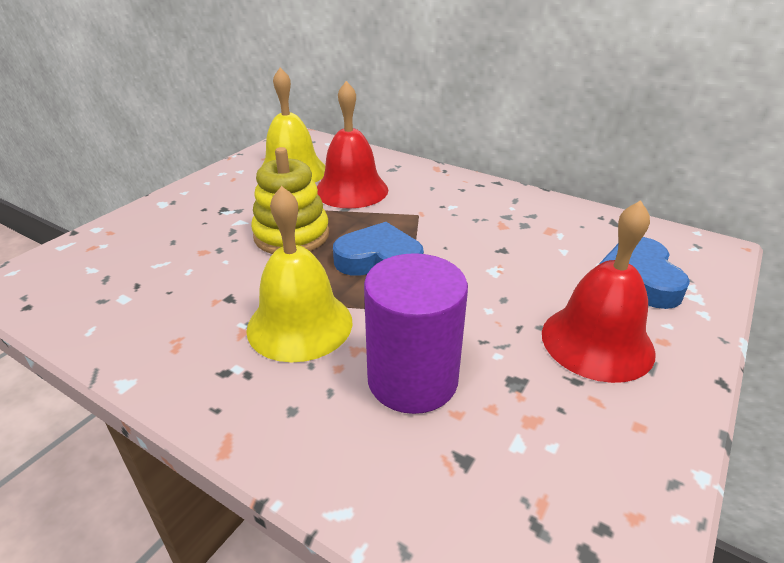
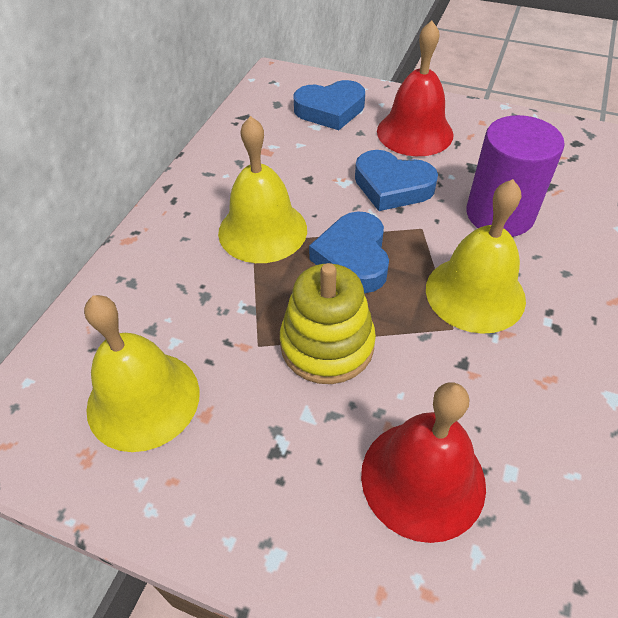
camera: 100 degrees left, 15 degrees up
(351, 190) = (200, 312): red bell -> red bell (423, 478)
(430, 219) = (262, 230): none -> yellow bell
(481, 301) = (392, 186): none -> blue heart

